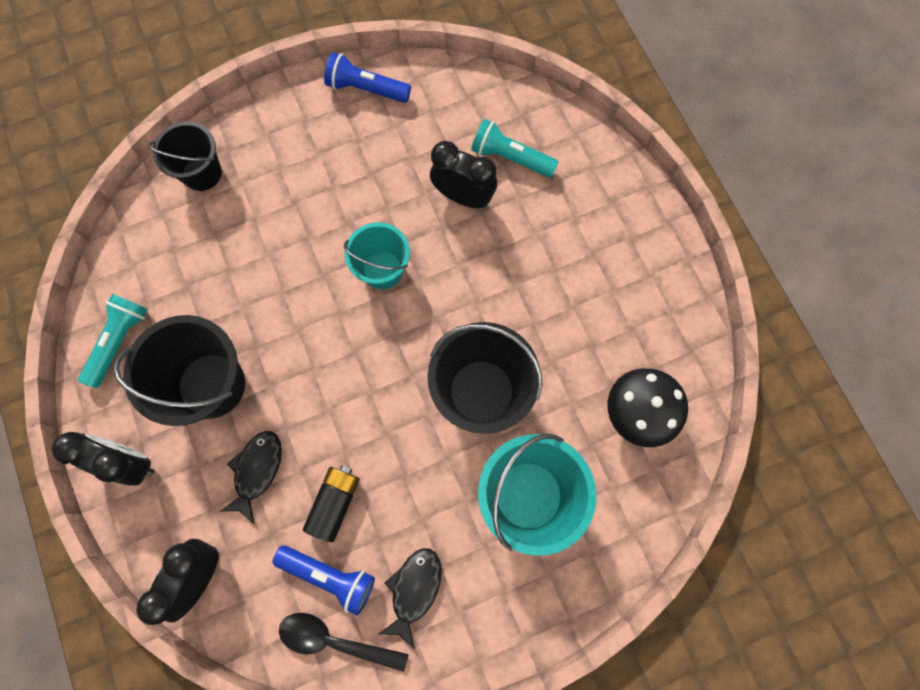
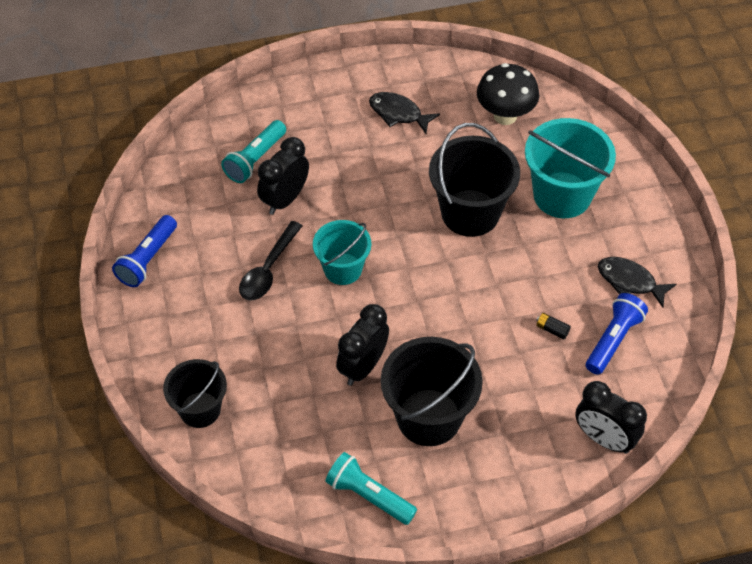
camera: 80 degrees left, 20 degrees down
(130, 462) = (493, 492): black clock -> black clock (363, 366)
(257, 470) = (515, 386): black fish -> black fish (398, 113)
(334, 503) = (552, 329): black battery -> black battery, size x0.53
(335, 640) = (666, 341): black spoon -> black spoon (268, 269)

